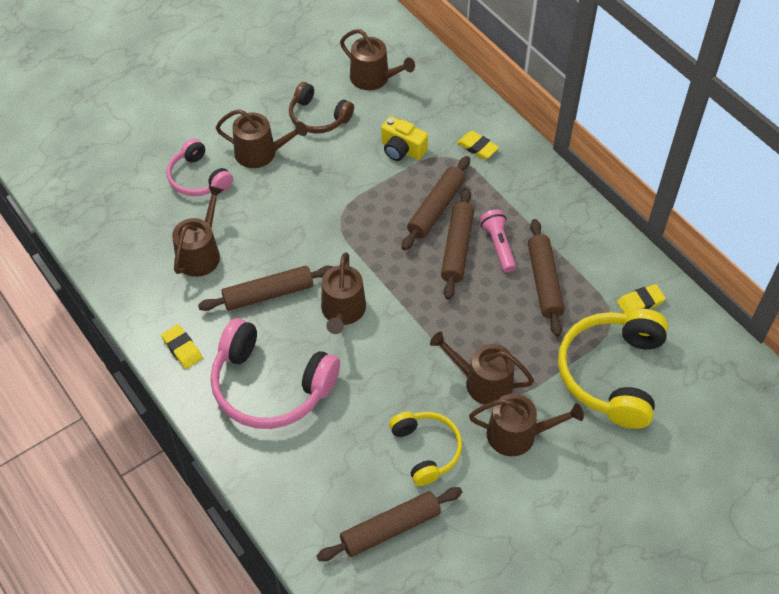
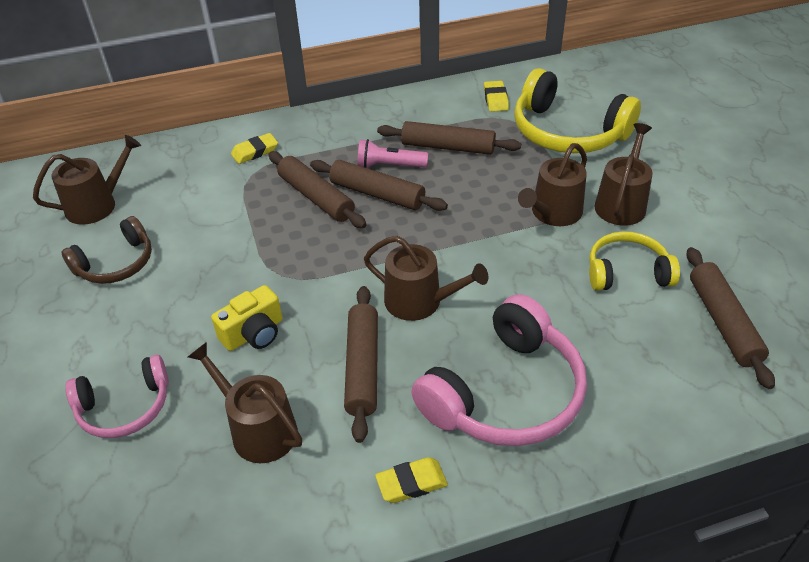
camera: 70 degrees left, 10 degrees down
(260, 153) = (131, 330): brown watering can -> none
(402, 149) = (218, 205): yellow camera -> yellow camera (254, 333)

